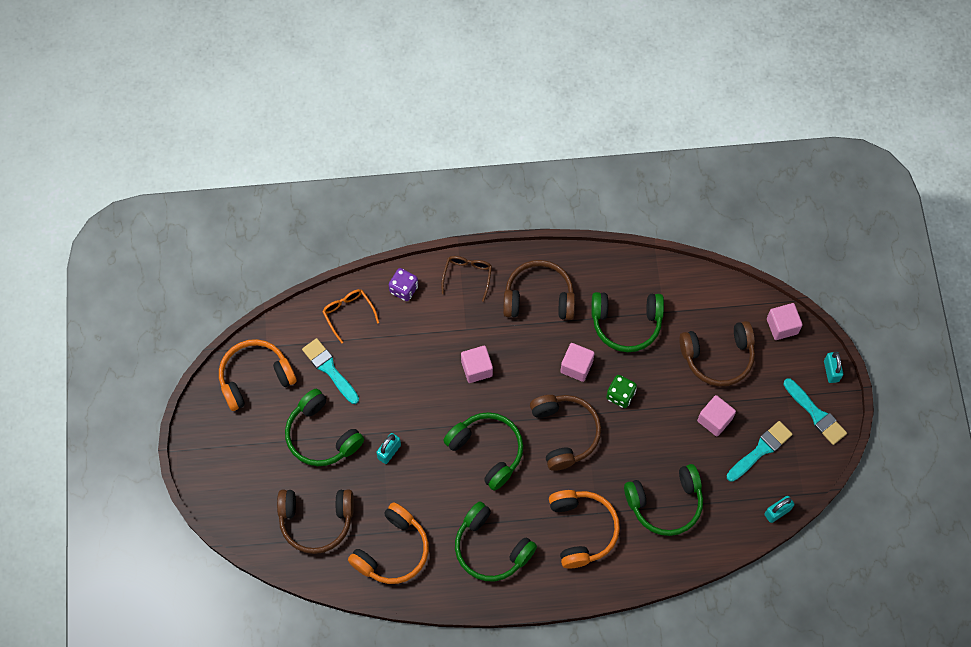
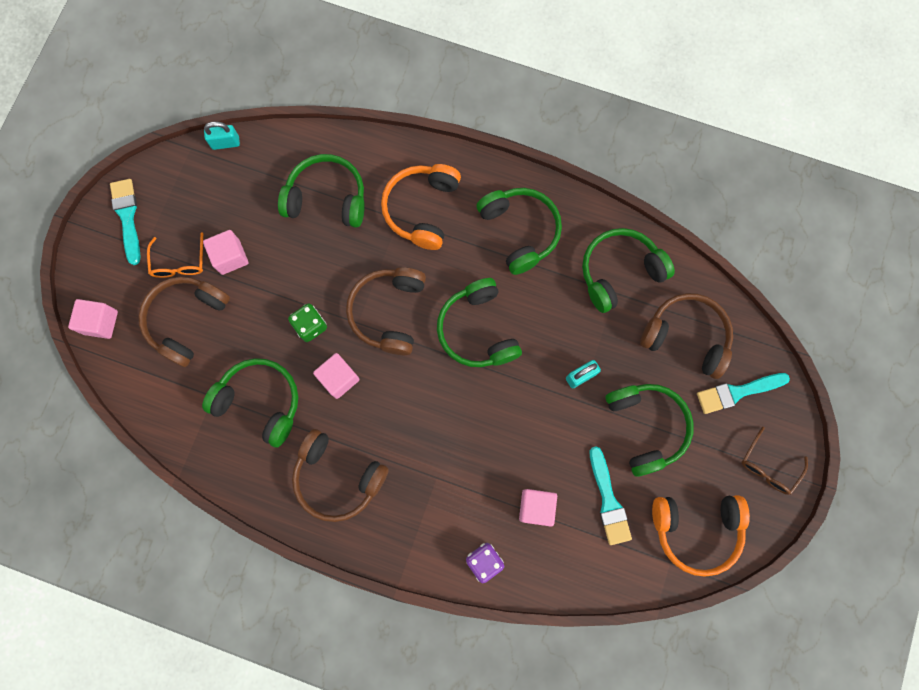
camera: 155 degrees left, 10 degrees up
(348, 313) = (560, 560): orange glasses -> orange glasses (179, 263)
(392, 550) = (619, 272): orange headphones -> green headphones
(467, 276) = (404, 543): brown glasses -> brown glasses (768, 466)
(476, 368) = (446, 426): pink cube -> pink cube (536, 507)
(718, 357) = (187, 320): brown headphones -> brown headphones turned 75 degrees counterclockwise
(761, 450) = (204, 207): turquoise brush -> turquoise brush (737, 392)
(831, 371) = (83, 253): turquoise padlock -> none

